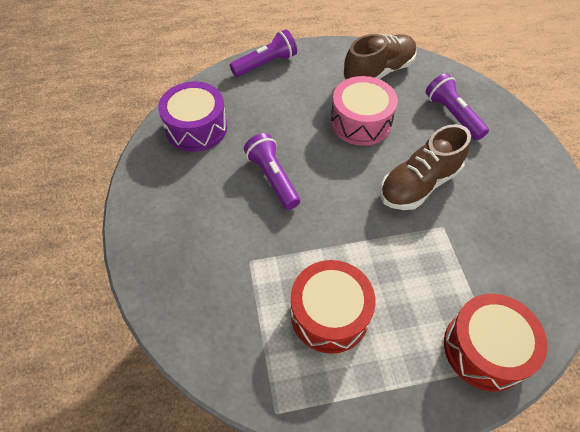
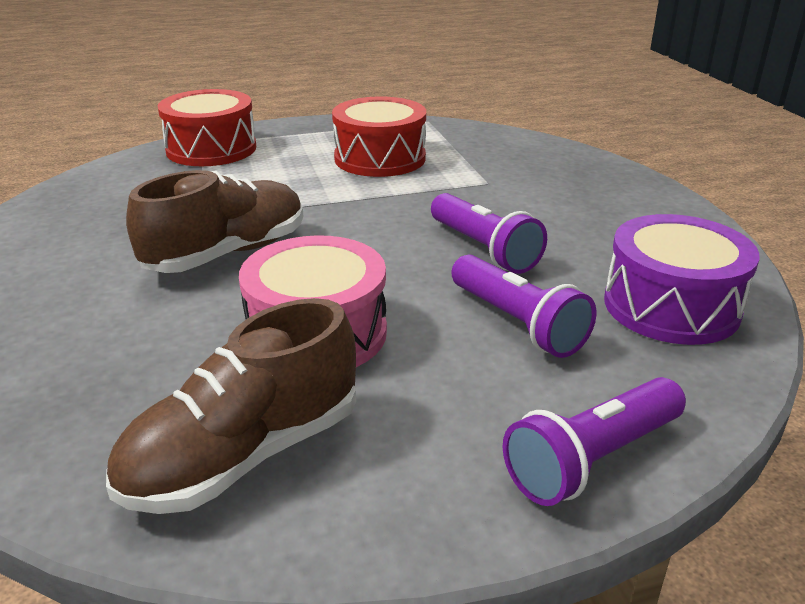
camera: 175 degrees right, 25 degrees down
(452, 115) = (93, 357): purple flashlight -> purple flashlight (517, 323)

